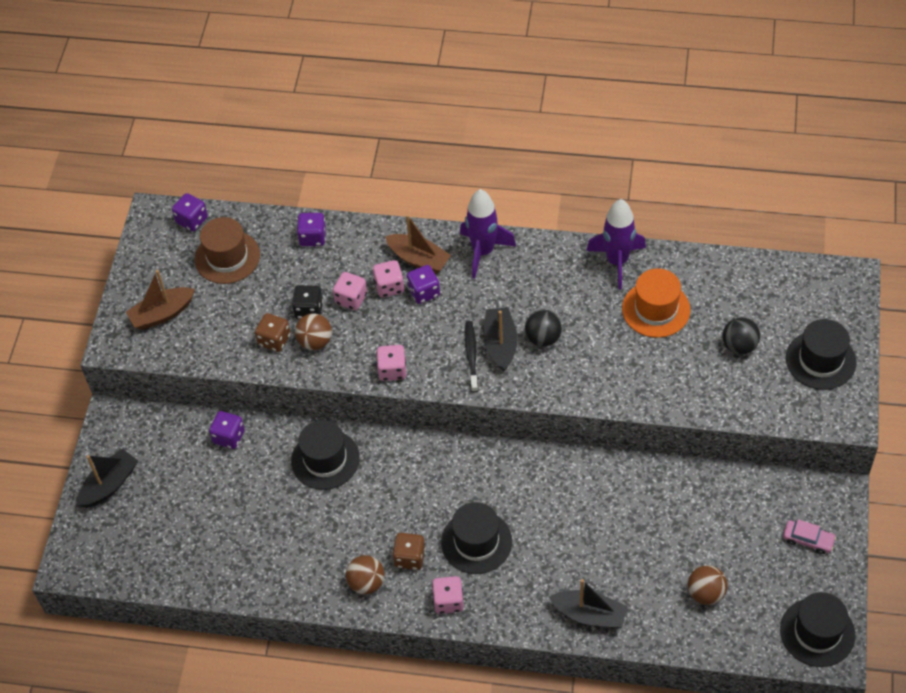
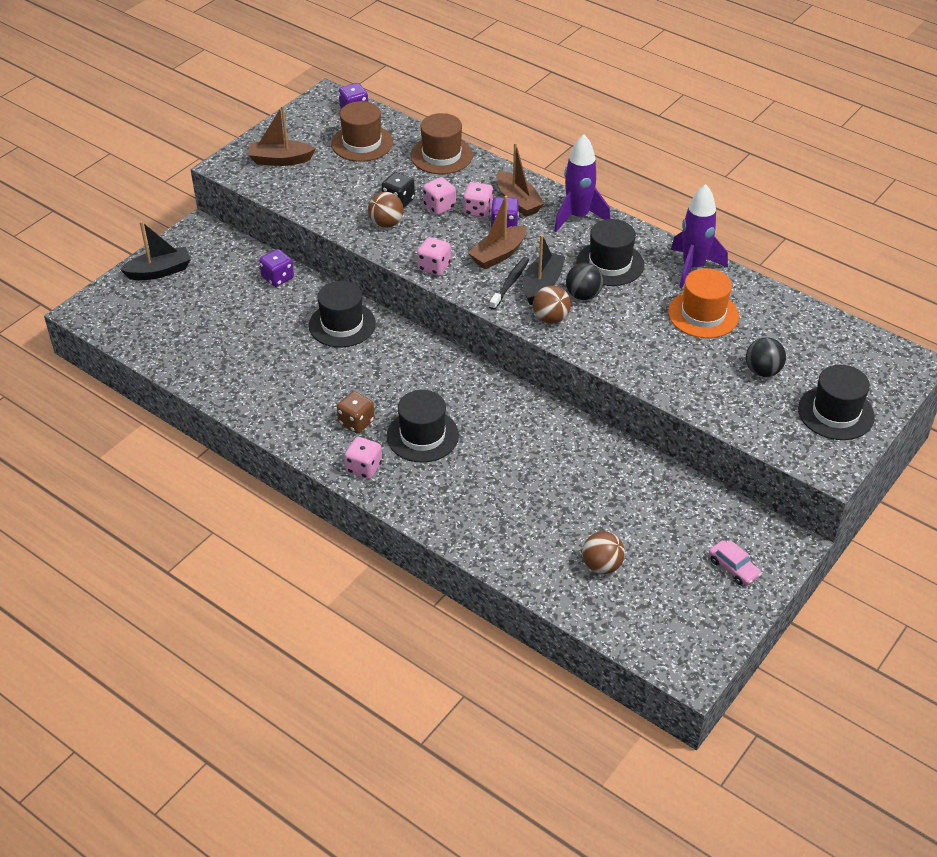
camera: 25 degrees right, 10 degrees down
(274, 340) = (354, 210): brown dice -> none
(313, 237) = (441, 155): purple dice -> brown hat
(366, 583) = (306, 424): brown ball -> brown ball (551, 318)
(440, 328) = (498, 255): none -> brown boat
(589, 614) = (480, 533): black boat -> none
(817, 632) = (688, 646): black hat -> black hat (610, 264)

